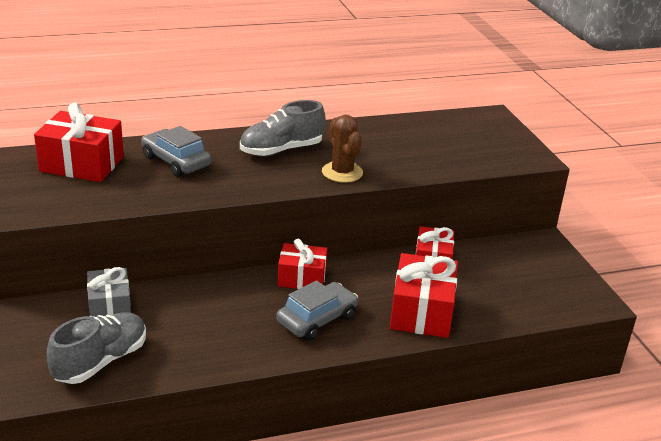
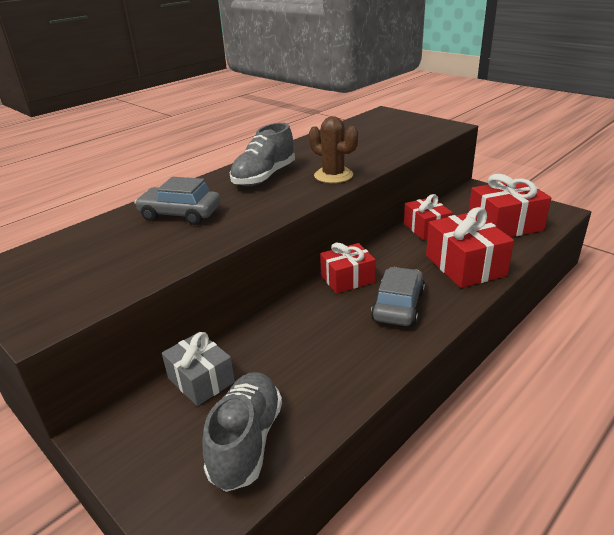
camera: 25 degrees left, 0 degrees up
(82, 164) = (84, 247): red gift -> red gift (504, 225)

